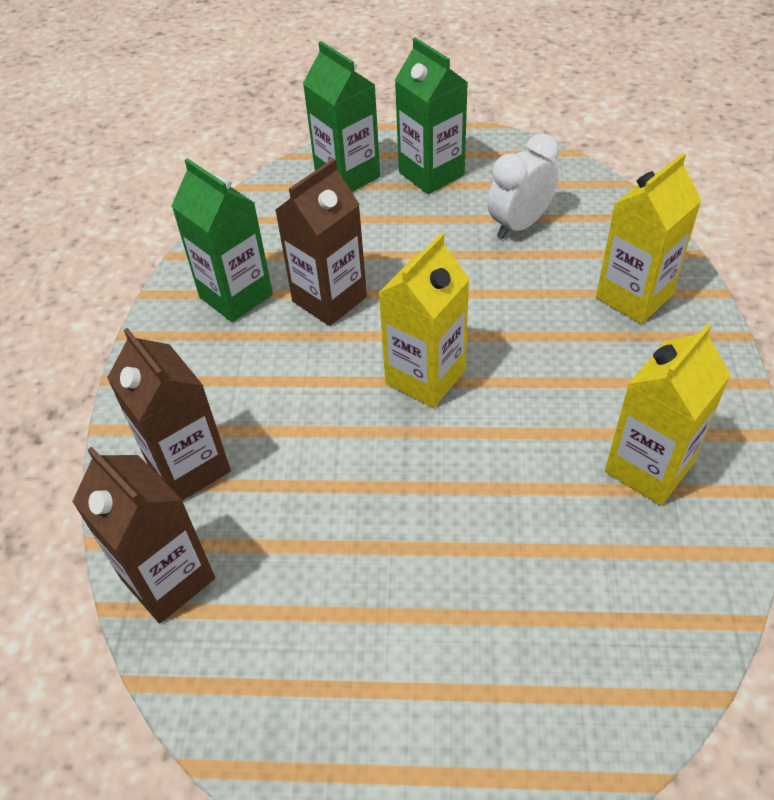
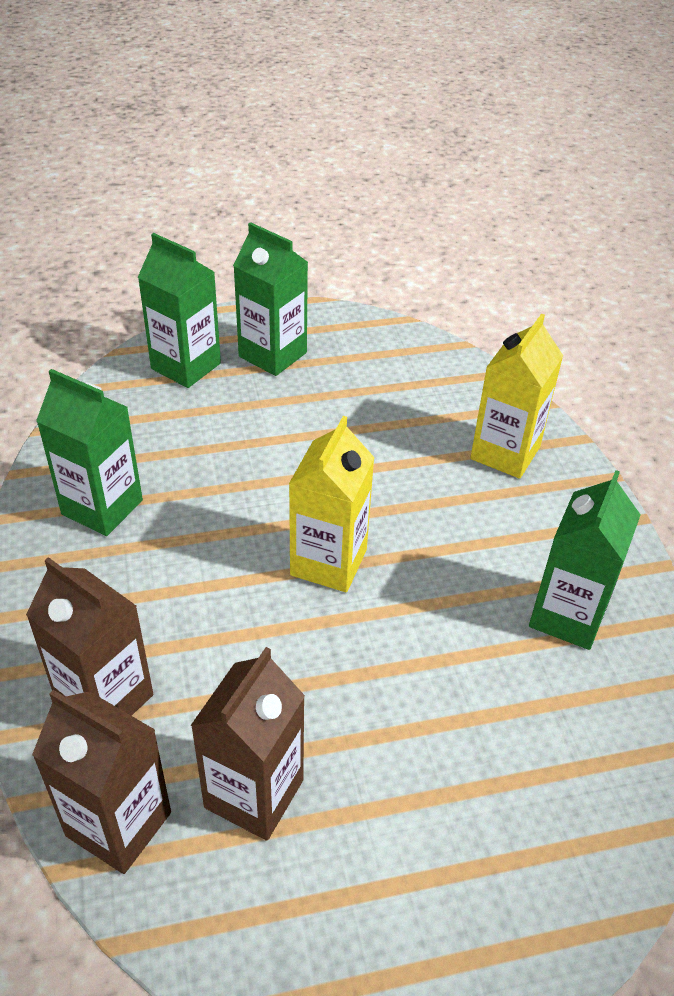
camera: 20 degrees left, 5 degrees down
(329, 299) = (205, 497): brown carton -> brown carton (254, 794)
(519, 225) = (376, 397): white clock -> none
(648, 467) = (567, 616): yellow carton -> green carton

